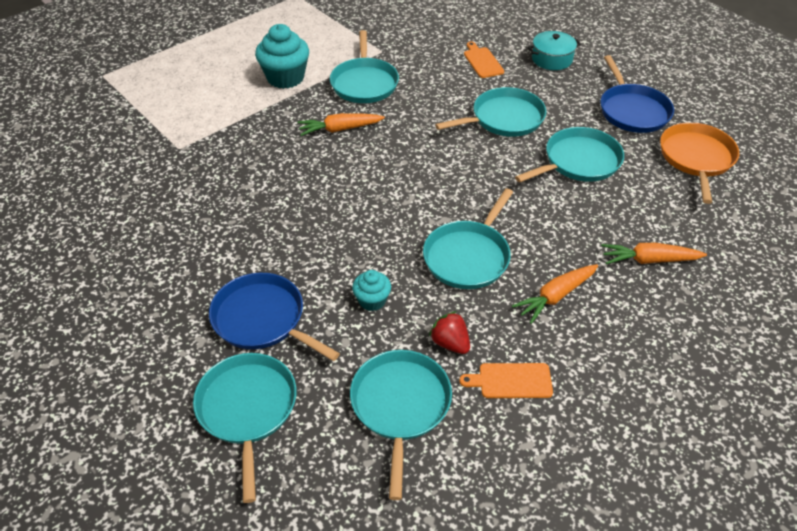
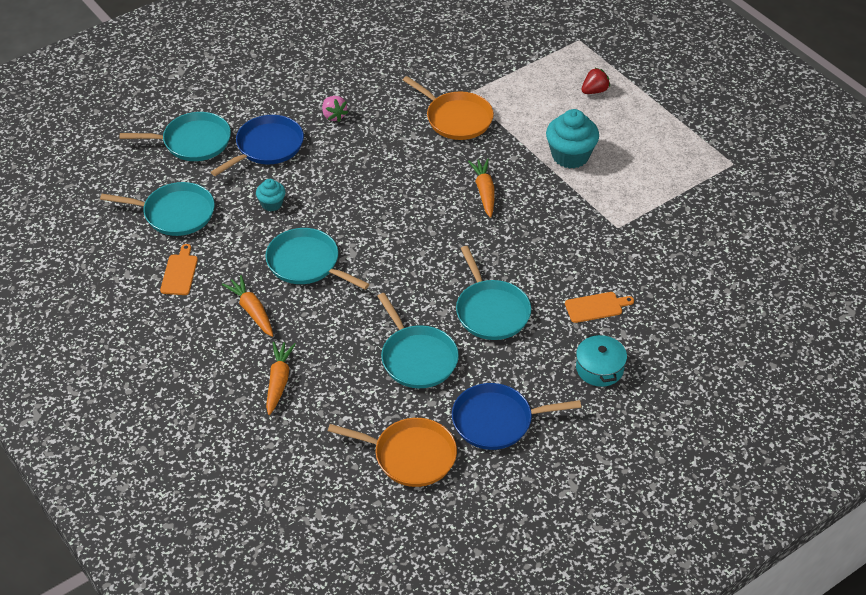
camera: 95 degrees right, 0 degrees up
(205, 258) = (334, 116): none -> pink strawberry
(221, 154) = (456, 118): none -> orange pan
(364, 83) = (559, 211): turquoise pan -> none
(450, 343) = (221, 243): red strawberry -> red strawberry (594, 91)

